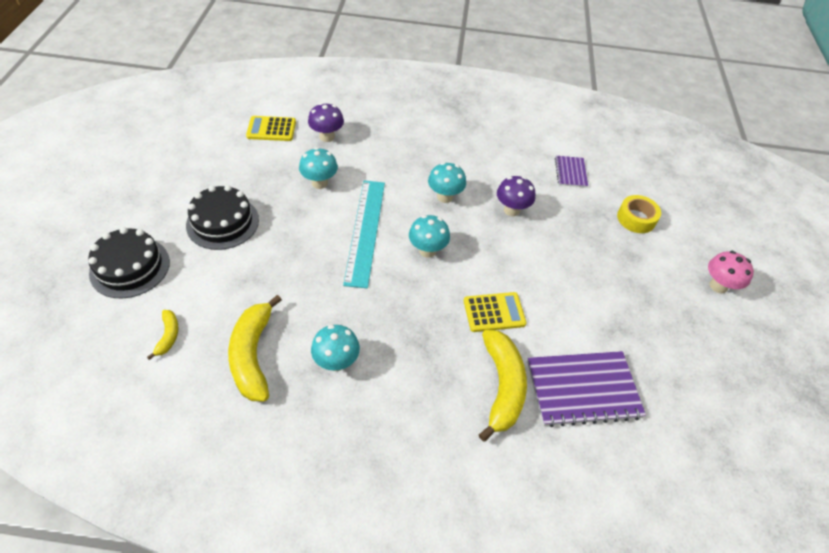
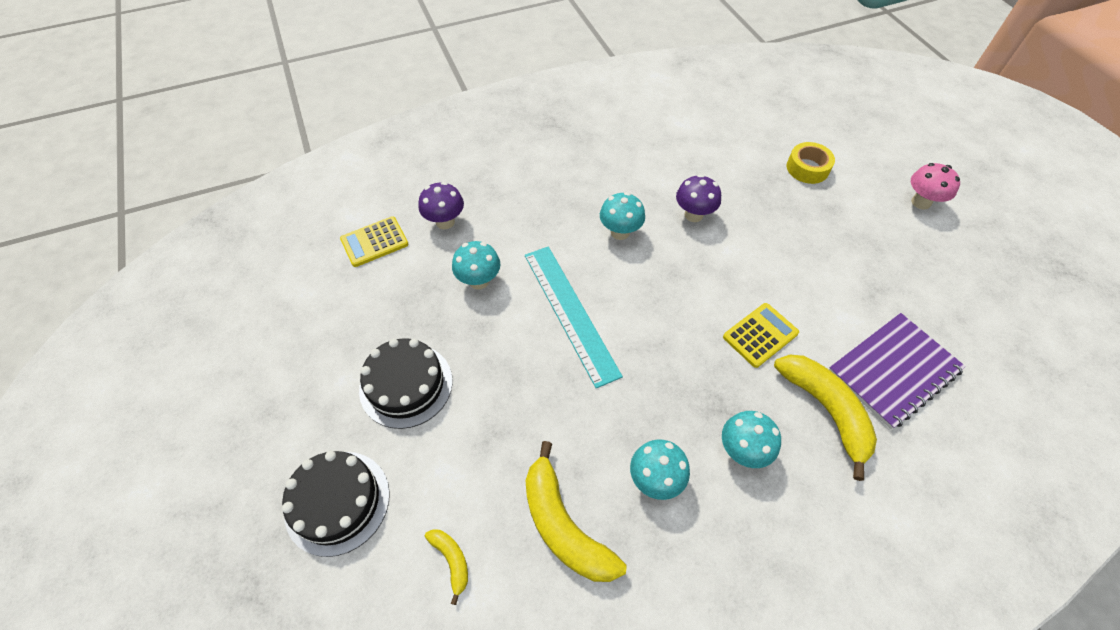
camera: 25 degrees left, 5 degrees up
(427, 250) = (648, 301): turquoise mushroom -> turquoise mushroom (742, 451)
(570, 172) = (716, 147): purple notebook -> none

